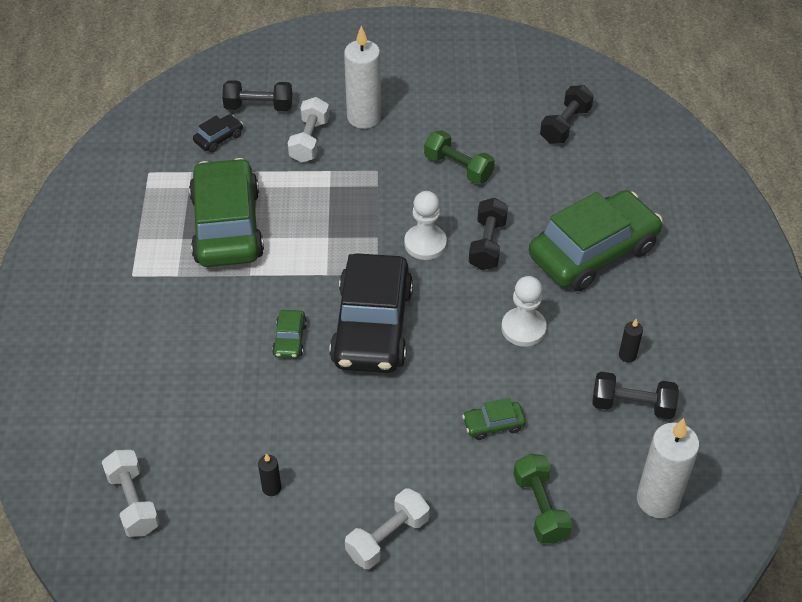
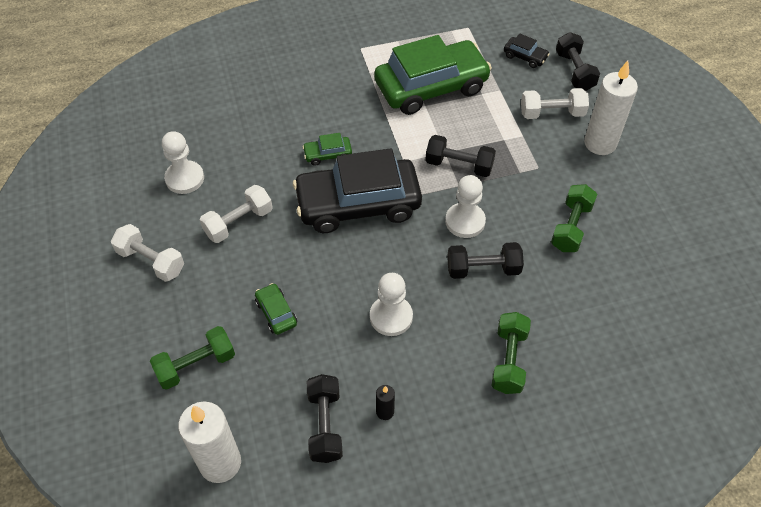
camera: 75 degrees right, 5 degrees up
(133, 502) = (160, 106): white dumbbell -> white dumbbell (238, 222)
(271, 488) = (184, 178): black candle -> white pawn
(565, 125) = (677, 306): black dumbbell -> black dumbbell (459, 165)
(593, 252) = (509, 360): green car -> green dumbbell

